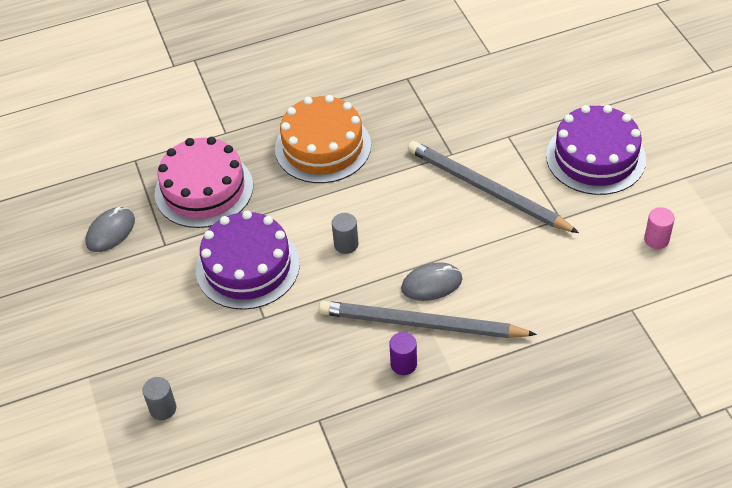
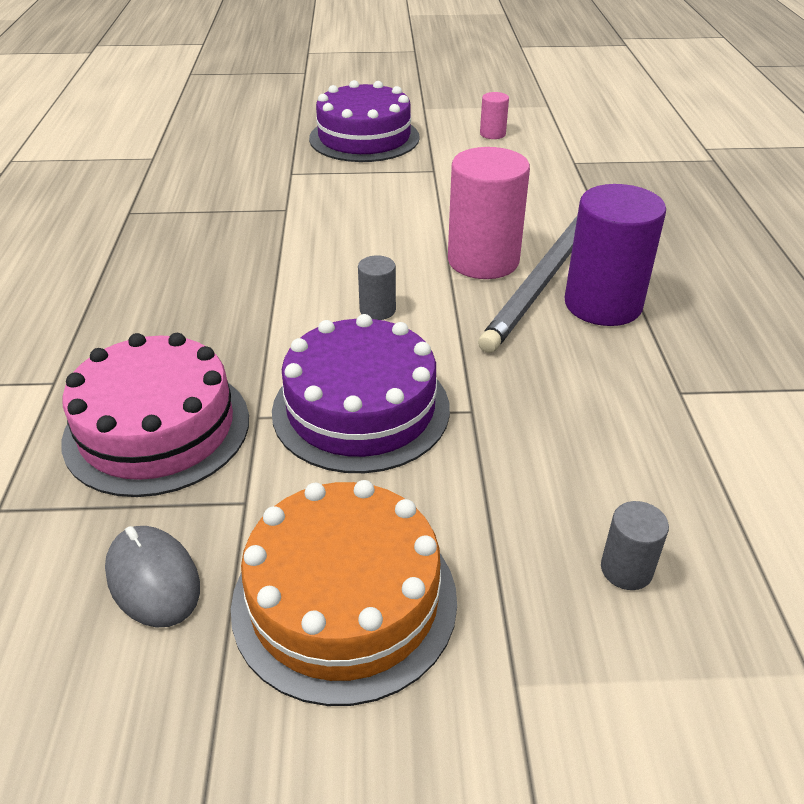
camera: 75 degrees left, 10 degrees down
(323, 147) = (182, 295): orange cake -> orange cake (344, 600)
(403, 364) = (603, 304): purple cylinder -> purple cylinder, size x2.15
(431, 284) = (483, 261): grey mouse -> pink cylinder
(487, 190) = (361, 200): grey pencil -> none

